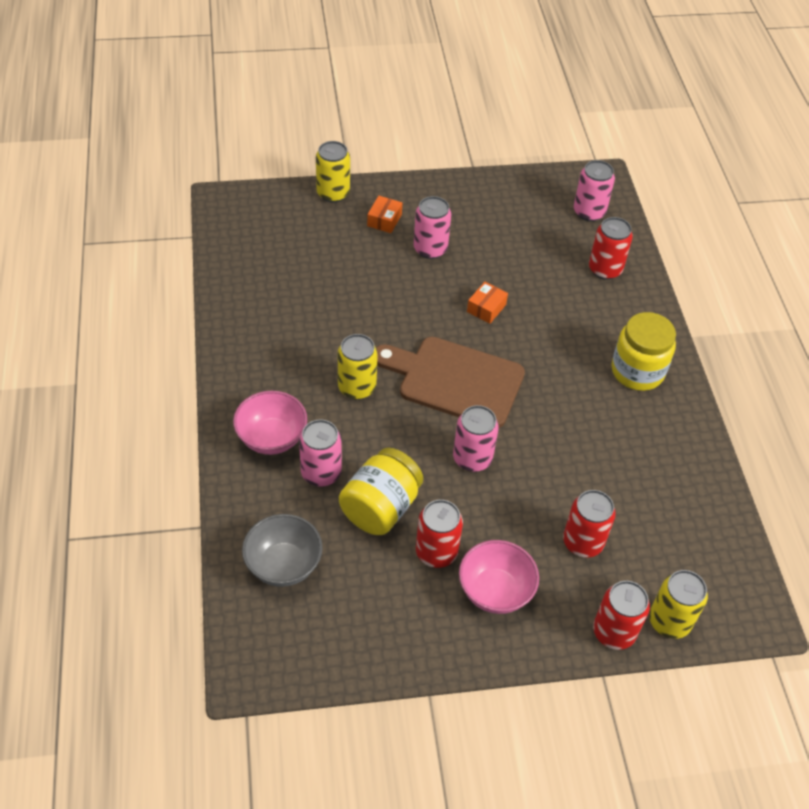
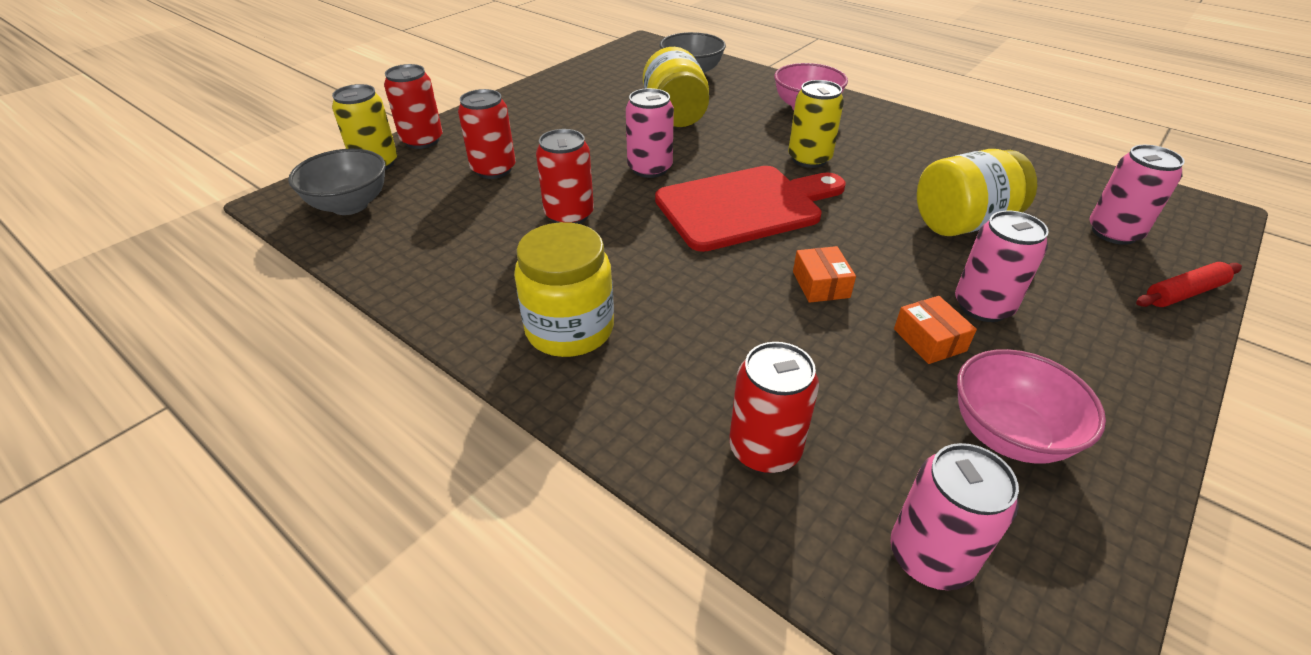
camera: 140 degrees right, 10 degrees down
(321, 473) = (743, 110): pink can -> pink can (1114, 232)
(333, 193) = (1183, 293): yellow can -> red rolling pin
(356, 284) = (962, 223): none -> yellow jar
(384, 220) = (1083, 303): orange box -> orange box (929, 340)
(436, 552) = (604, 116): red can -> red can (569, 215)
(455, 380) = (745, 206): brown cutting board -> red cutting board
(495, 591) = (537, 119): pink bowl -> pink bowl (1007, 435)
(711, 574) = (350, 205): none -> grey bowl

